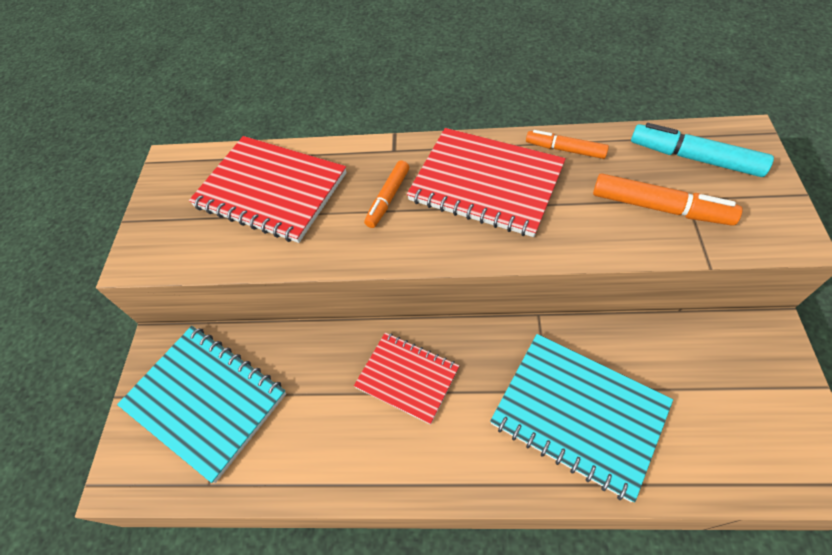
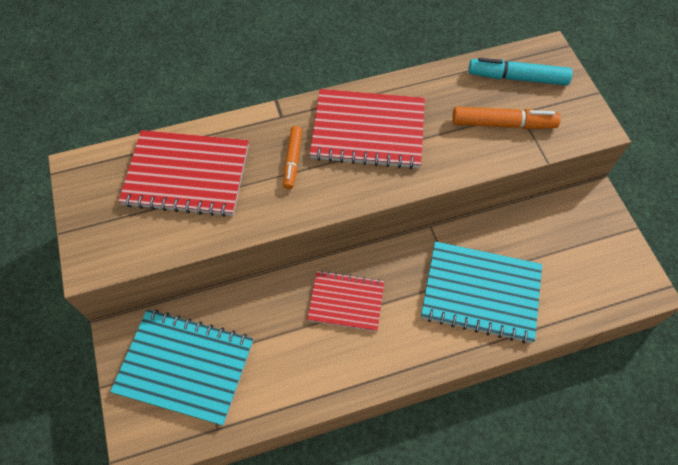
camera: 25 degrees left, 5 degrees up
(565, 149) = (420, 89): orange marker -> none

